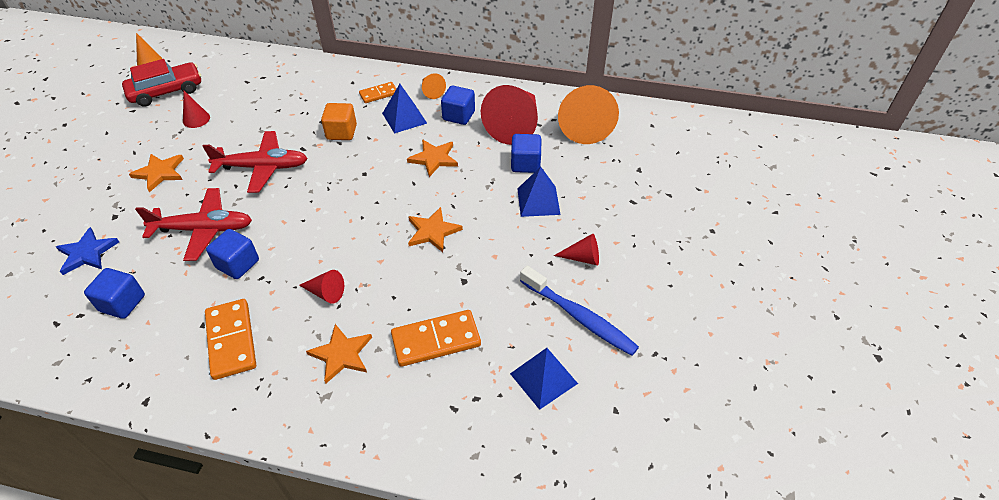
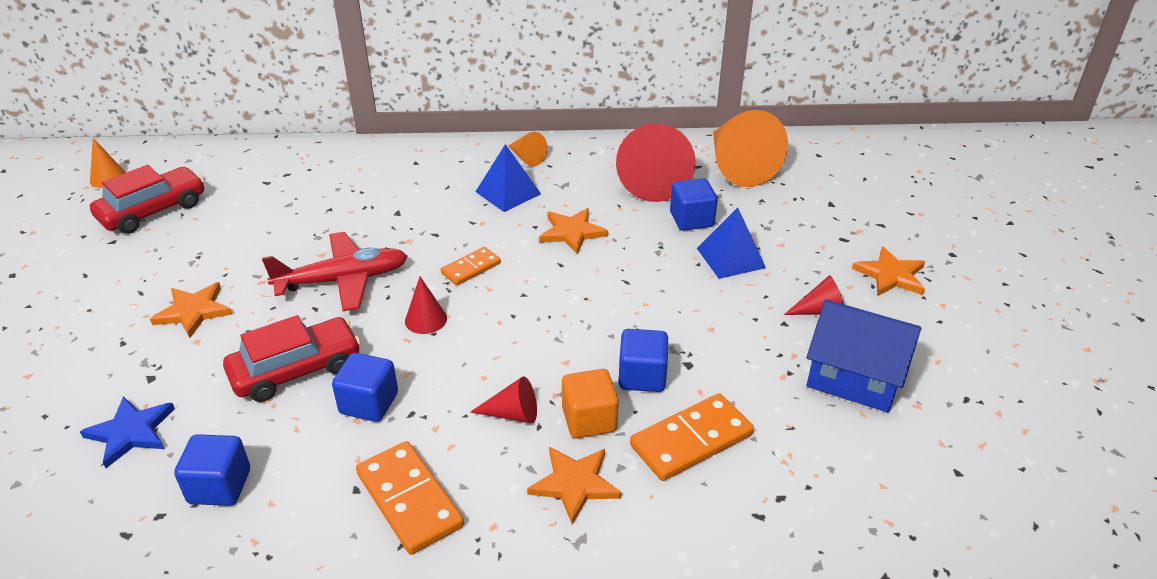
camera: 15 degrees left, 10 degrees down
(196, 119) = (215, 237): red cone -> red cone (426, 319)
(203, 229) = (296, 370): red plane -> red car
(341, 132) = (432, 221): orange cube -> orange cube (589, 420)
(379, 94) = (459, 171): orange domino -> orange domino (471, 268)
(432, 231) = (616, 315): orange star -> orange star (890, 275)
(458, 116) = (577, 180): blue cube -> blue cube (642, 376)
(543, 378) = (851, 455): blue pyramid -> none
(579, 317) = (855, 377): blue toothbrush -> blue house

